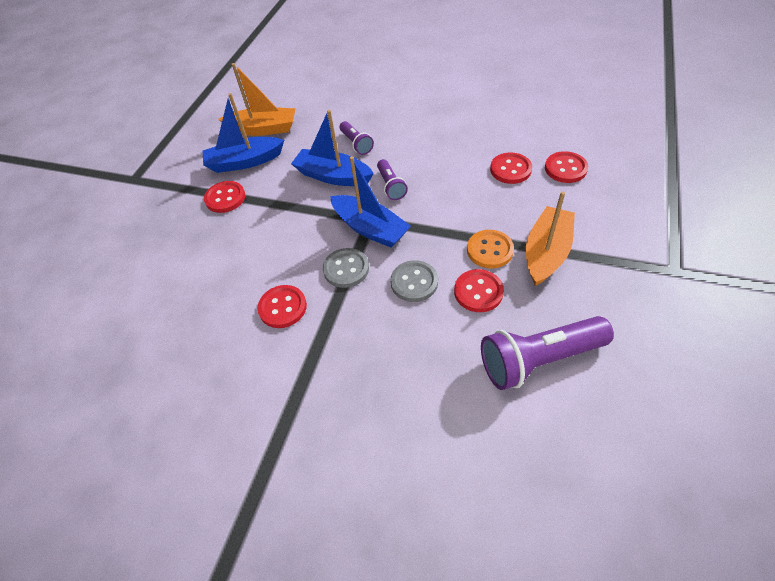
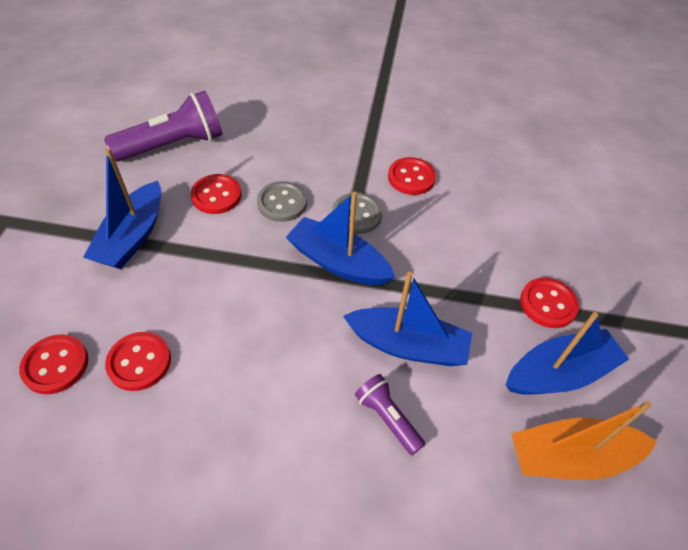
camera: 165 degrees right, 0 degrees up
(391, 186) = (319, 328): purple flashlight -> none
(490, 250) = (196, 238): orange button -> none
(546, 253) = (133, 236): orange boat -> blue boat

